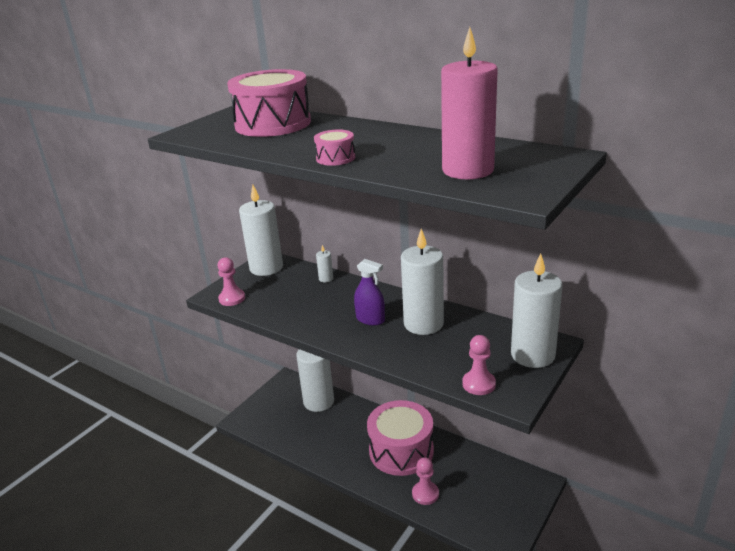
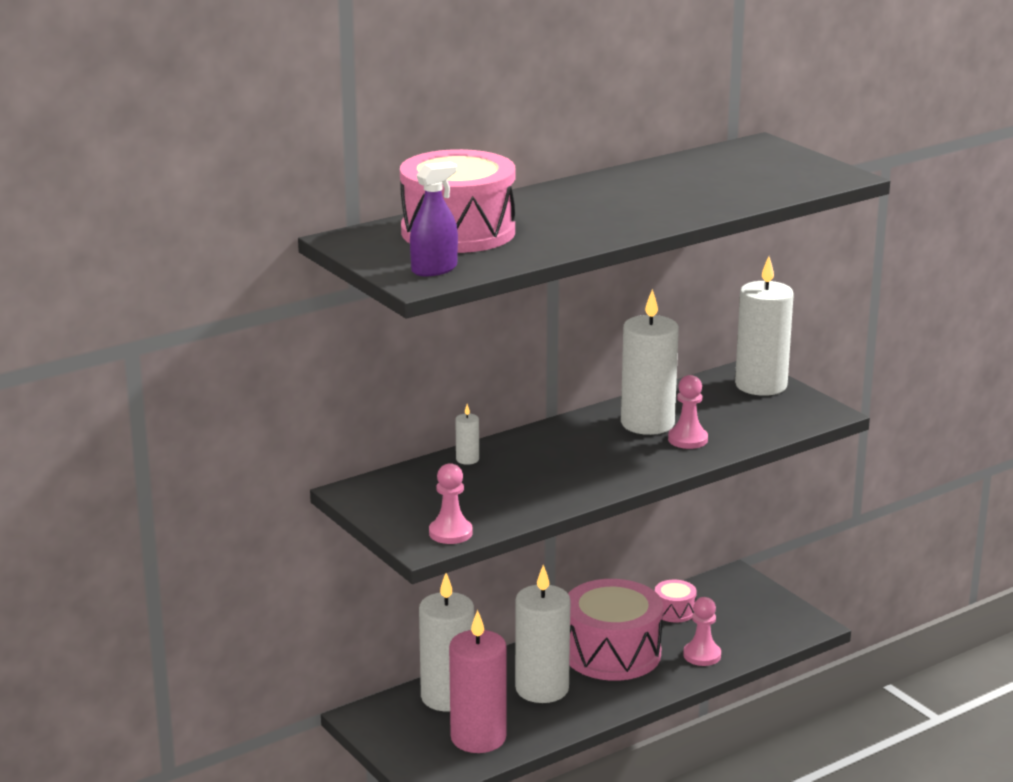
camera: 70 degrees left, 5 degrees down
(266, 268) = (380, 496): white candle -> white candle (542, 689)
(335, 158) = (646, 220): pink drum -> pink drum (674, 611)
(370, 319) = (607, 451): purple spray bottle -> purple spray bottle (434, 269)
(468, 170) = (755, 181): pink candle -> pink candle (478, 738)
(478, 384) = (789, 422): pink pawn -> pink pawn (687, 439)

